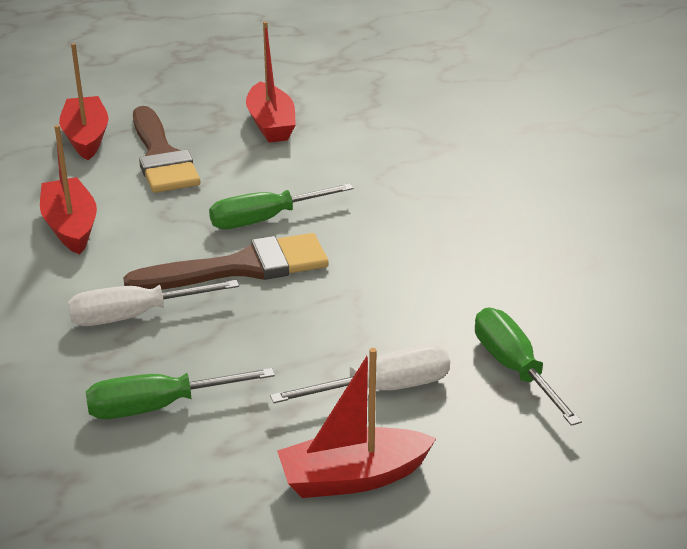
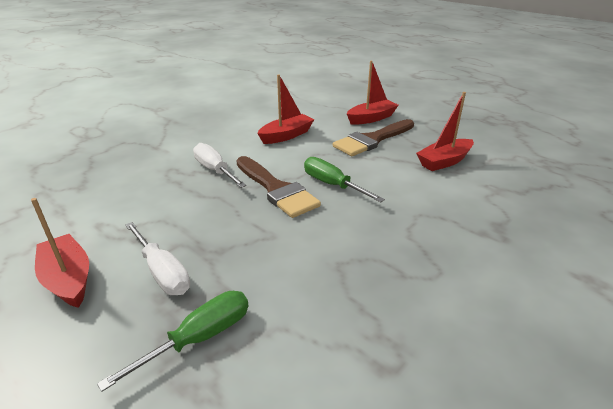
camera: 70 degrees right, 0 degrees up
(159, 407) = (137, 196): green screwdriver -> none

